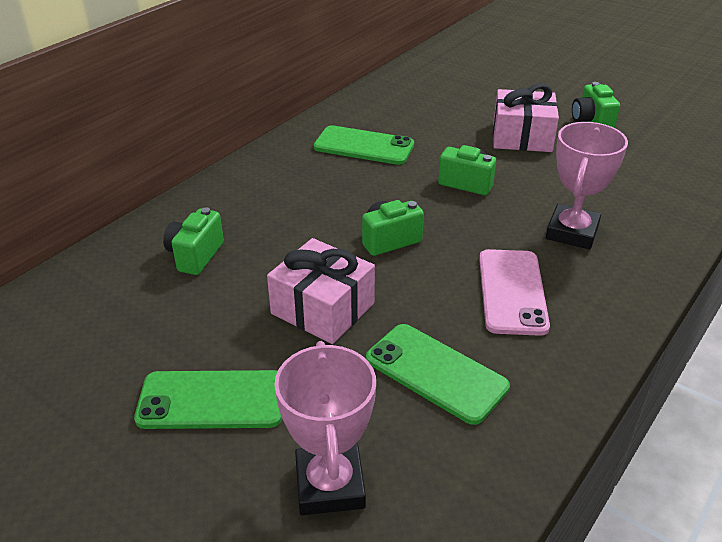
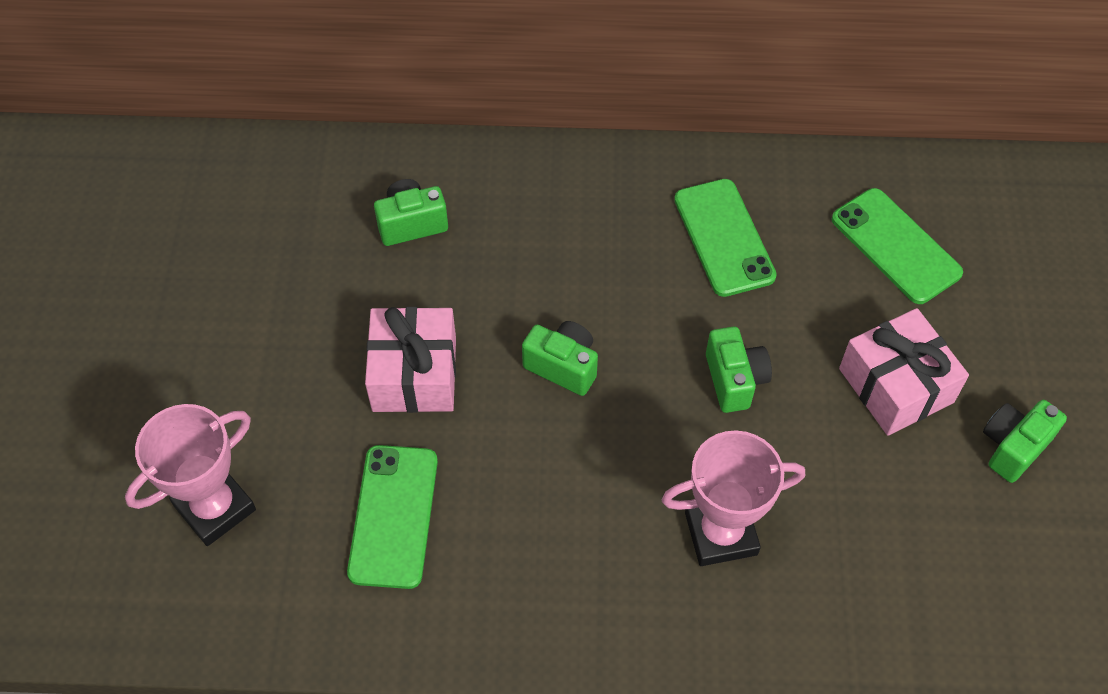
camera: 55 degrees right, 20 degrees up
(212, 400) = (246, 367): green phone -> green phone (895, 246)
(512, 292) = (563, 523): pink phone -> none

